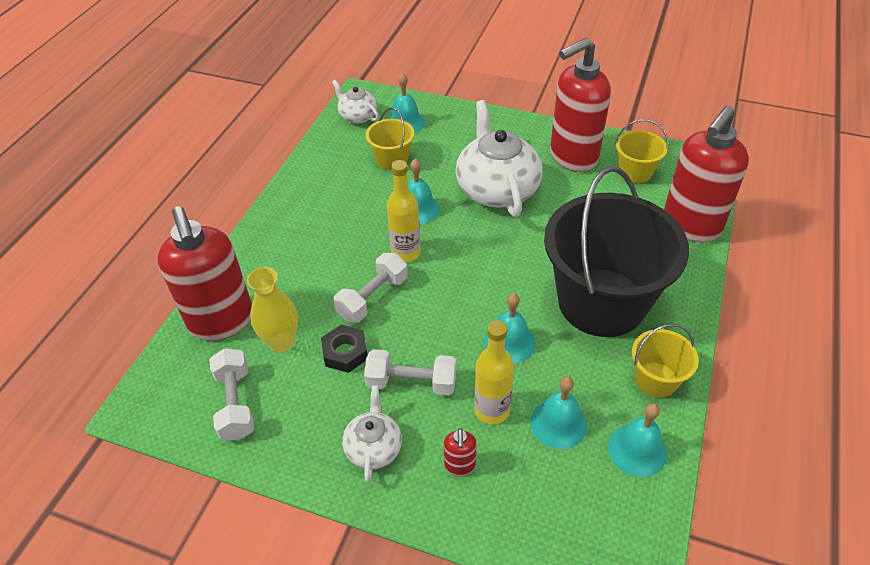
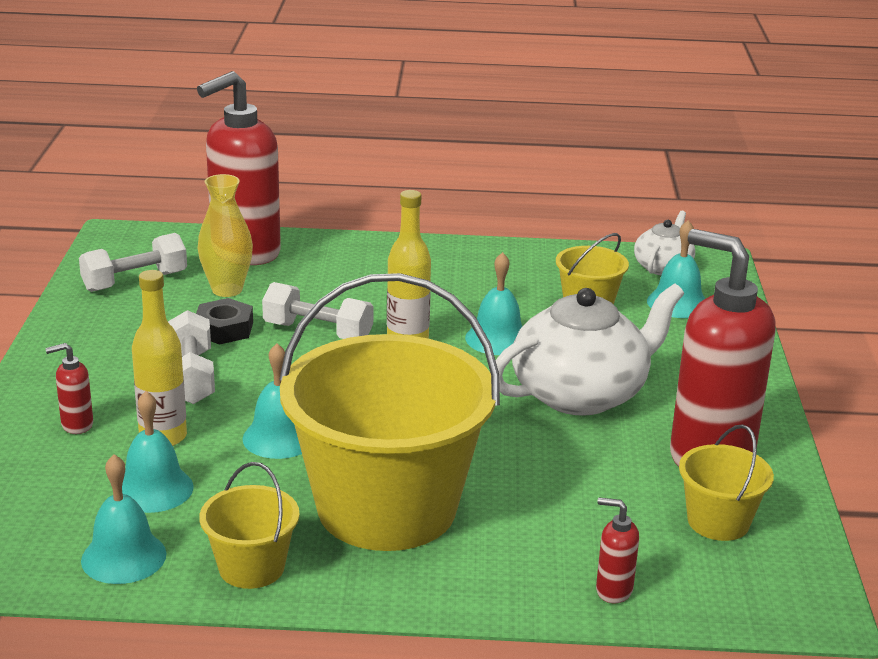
camera: 70 degrees right, 20 degrees down
(374, 447) = (93, 367): white teapot -> none
(601, 302) = (386, 508): black bucket -> yellow bucket
(690, 226) = (613, 590): red soap dispenser -> red soap dispenser, size x0.40

